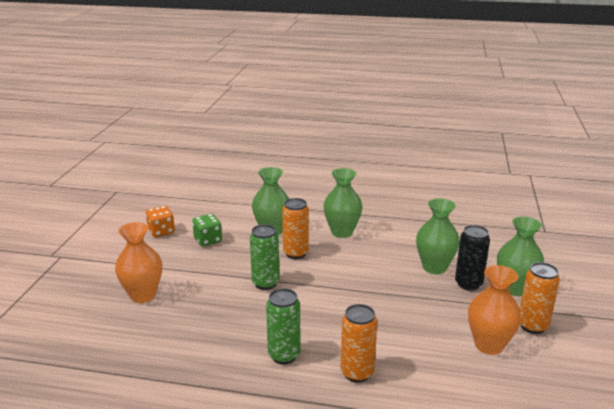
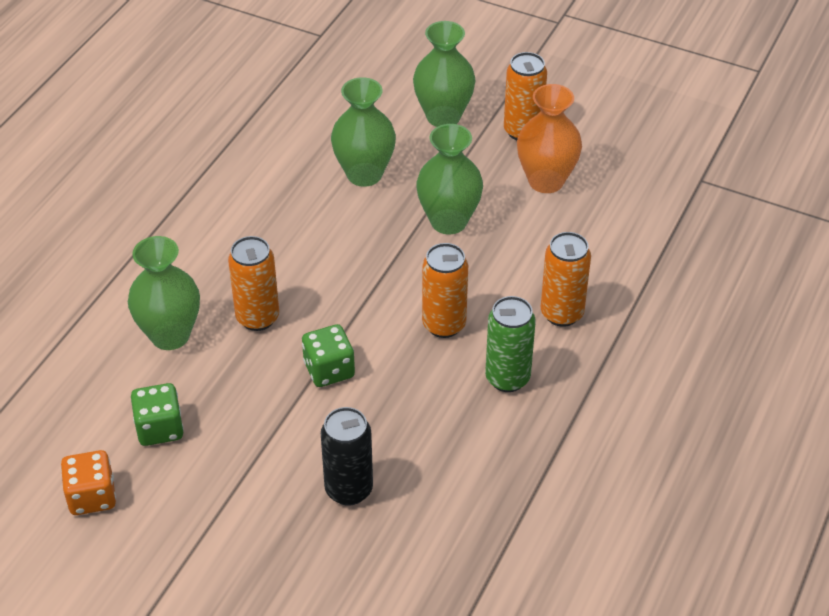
camera: 75 degrees left, 20 degrees up
(143, 295) = (302, 534): orange vase -> none
(265, 283) = (329, 370): green can -> green dice
(321, 320) = (444, 324): none -> orange can
(342, 232) = (218, 247): green vase -> green vase (448, 221)
(468, 284) = (416, 154): black can -> black can (349, 489)

